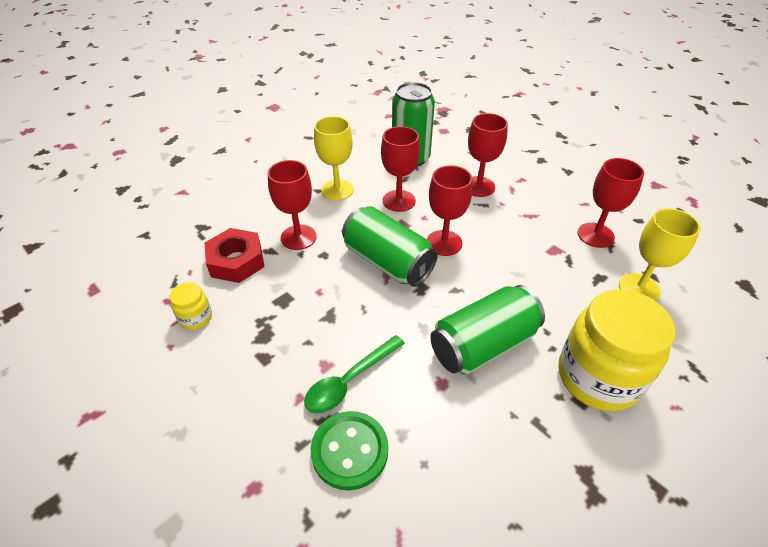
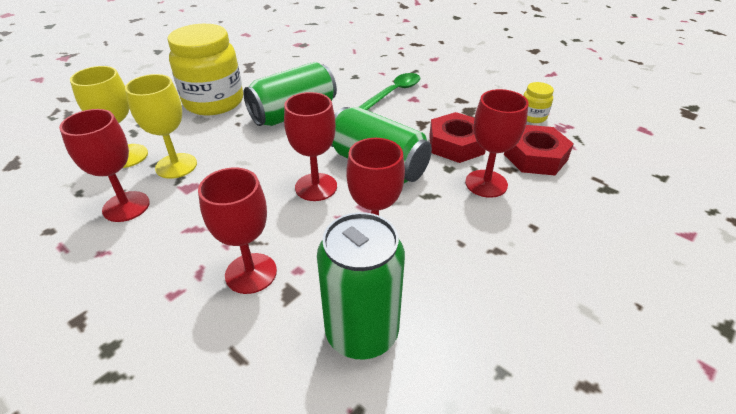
camera: 175 degrees right, 5 degrees down
(304, 282) = (456, 144): none -> red nut
(337, 190) = (469, 252): yellow goblet -> yellow goblet (176, 166)
(350, 451) = (385, 70): green button -> none

